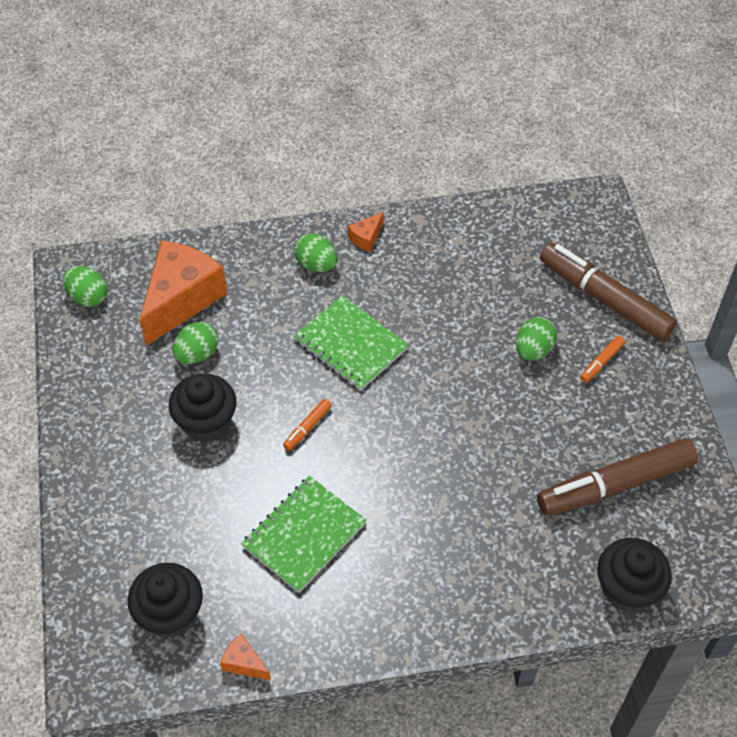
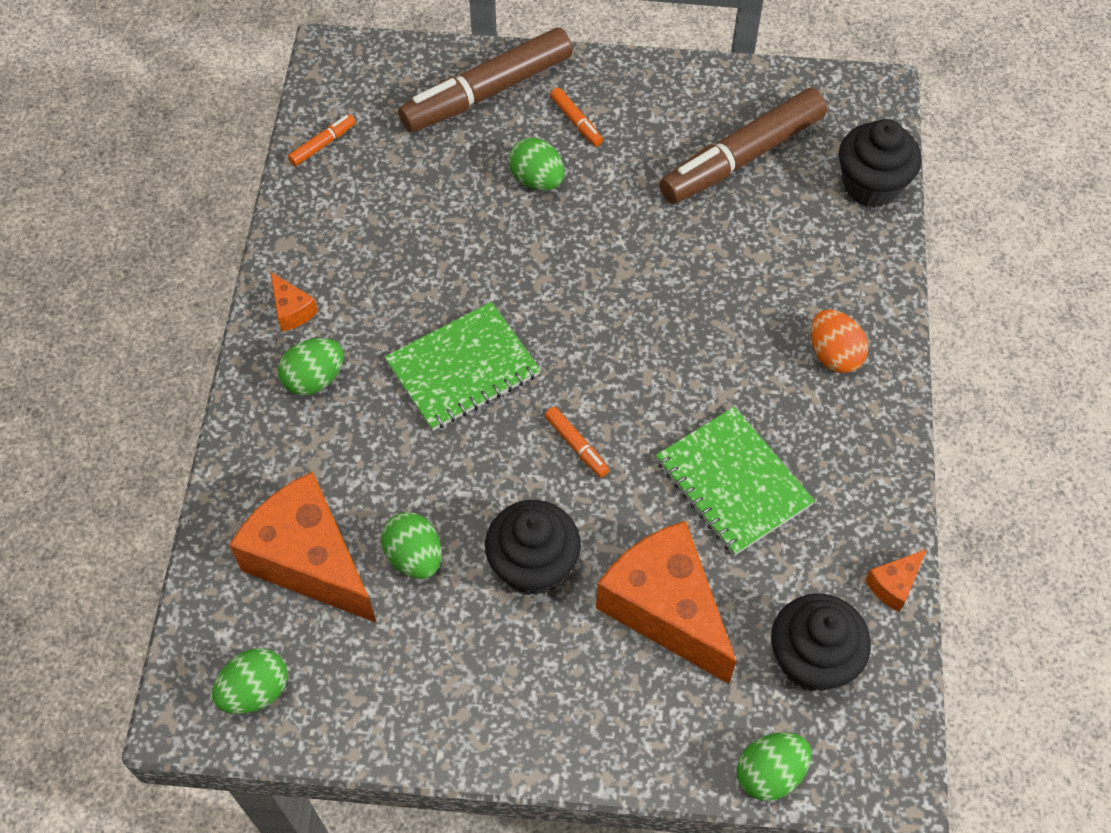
camera: 75 degrees left, 5 degrees up
(78, 601) = (770, 773): none -> green egg
(191, 510) = (665, 609): none -> orange cheese
(441, 587) = (833, 354): none -> orange egg
(512, 216) = (323, 144): none -> orange marker
(615, 484) = (741, 157): brown marker -> brown marker turned 60 degrees clockwise

